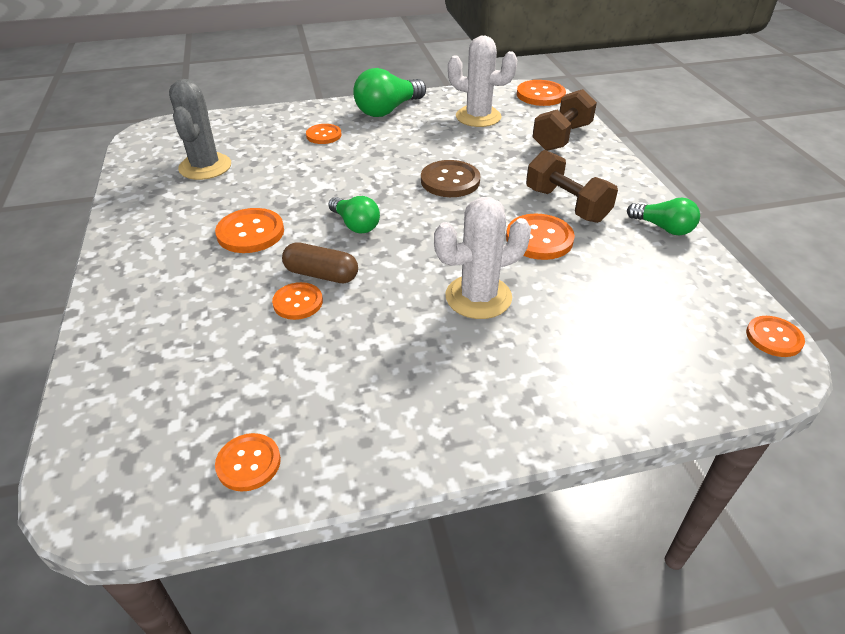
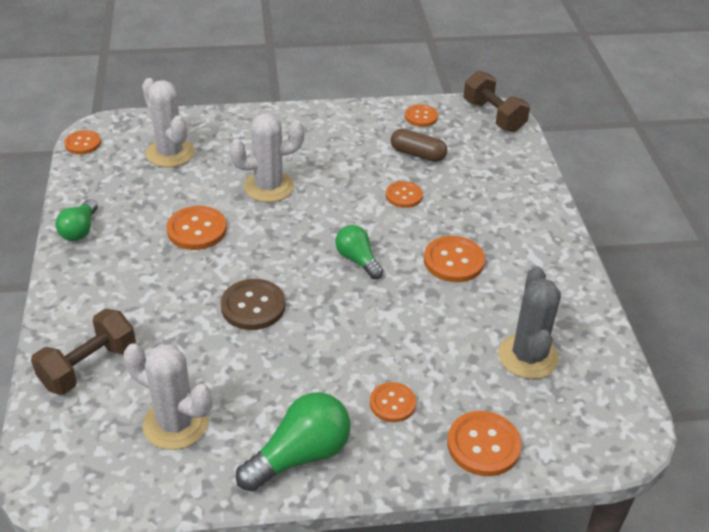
camera: 175 degrees left, 0 degrees up
(321, 274) = (387, 215): brown capsule -> brown capsule (417, 154)
(540, 95) = (55, 474): orange button -> orange button (483, 445)
(566, 205) = (150, 263): brown dumbbell -> brown dumbbell (493, 116)
(639, 335) = (170, 153): none -> white cactus
(663, 228) = (80, 230): green light bulb -> green light bulb turned 120 degrees counterclockwise

